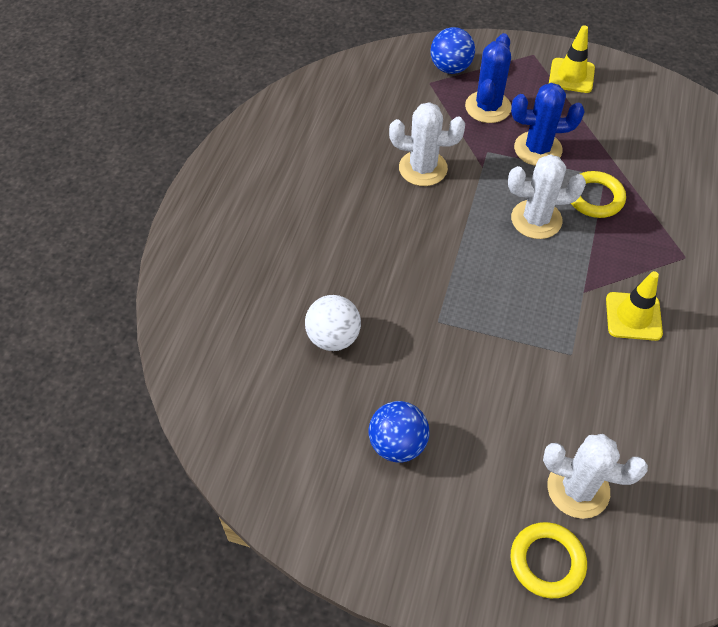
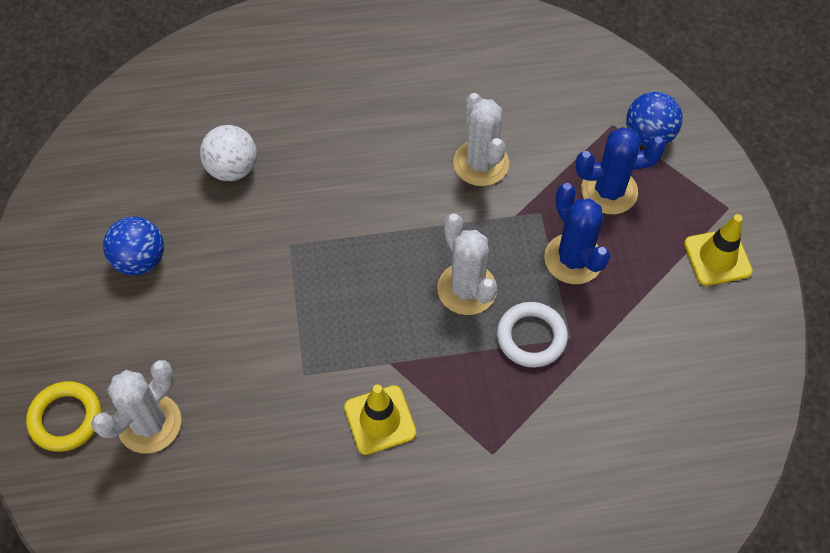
camera: 65 degrees right, 5 degrees up
(578, 489) = (149, 423): white cactus -> white cactus turned 45 degrees clockwise
(595, 198) = (531, 337): yellow ring -> white ring

